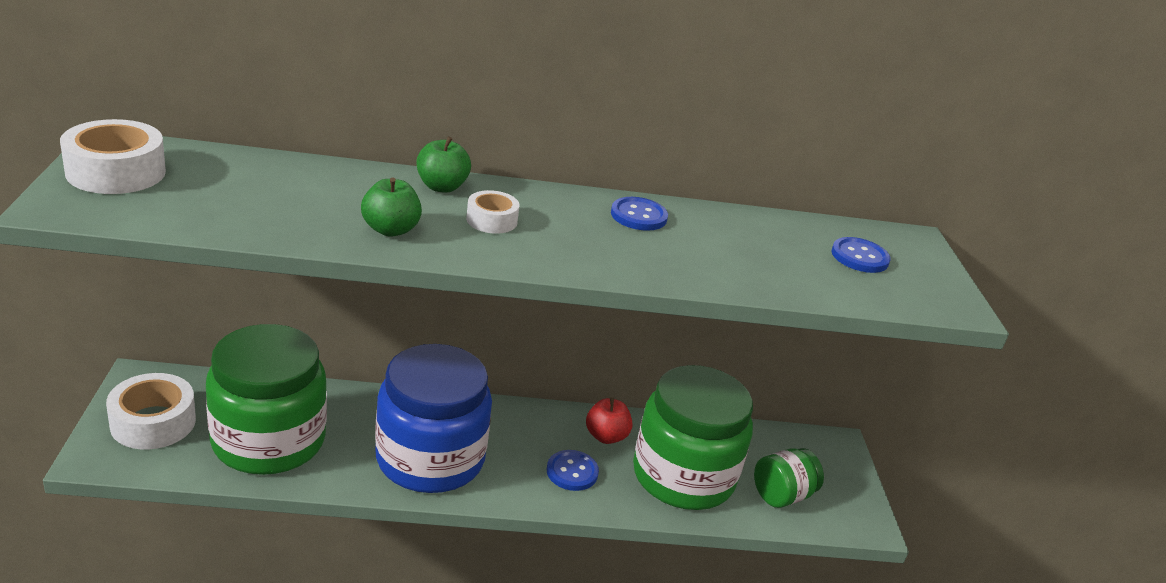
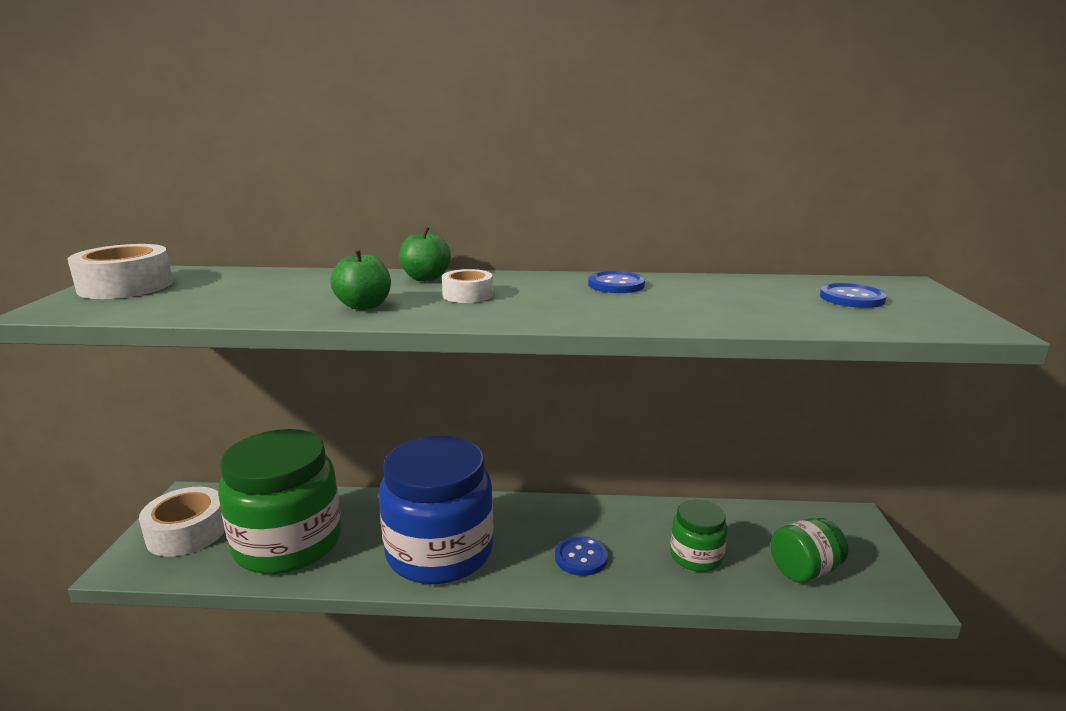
camera: 10 degrees right, 10 degrees down
(606, 436) = (615, 523): red apple -> none
(683, 476) = (696, 556): green jar -> green jar, size x0.48

